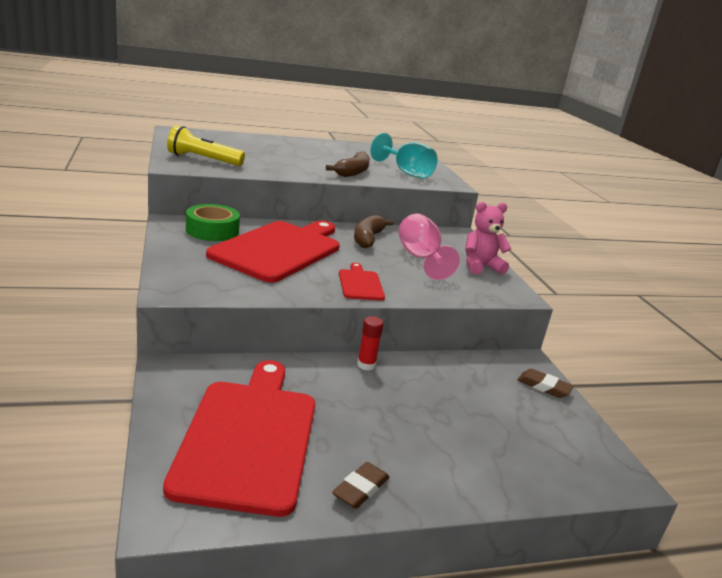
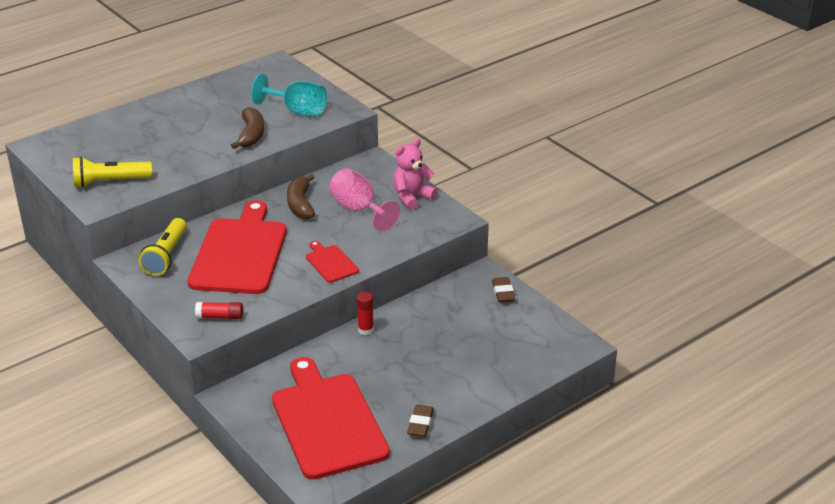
camera: 20 degrees left, 10 degrees up
(208, 285) = (220, 317): none -> red glue stick
(212, 230) = (166, 256): green tape -> yellow flashlight
(544, 387) = (503, 292): brown eraser -> brown eraser turned 75 degrees clockwise

